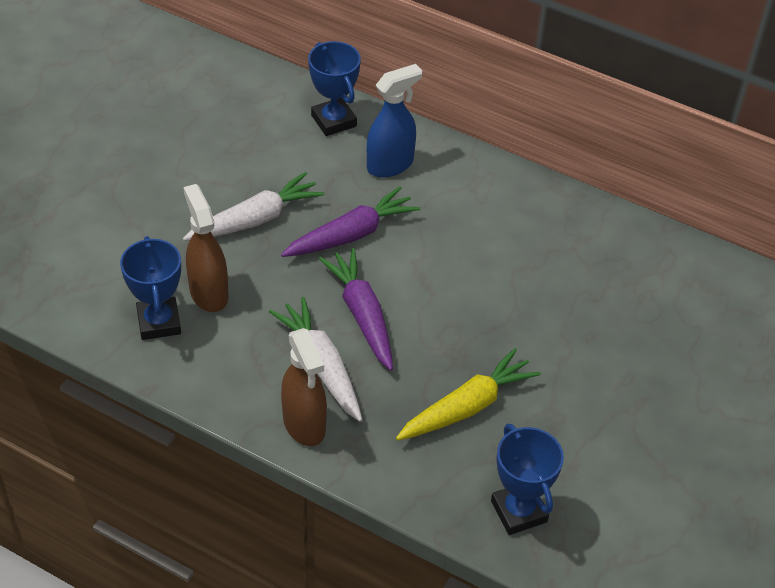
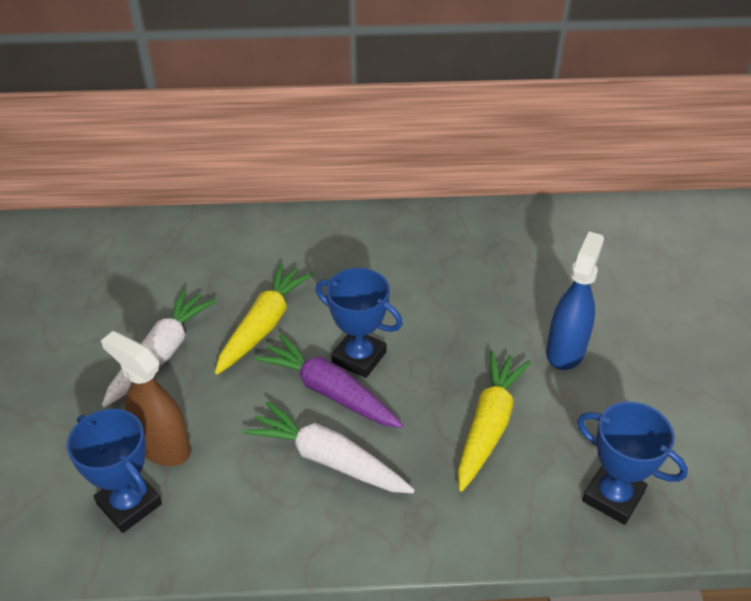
camera: 30 degrees left, 5 degrees down
(304, 425) = (356, 527): brown spray bottle -> none
(333, 121) = (174, 238): blue trophy -> blue trophy (359, 357)
(351, 234) = (264, 325): purple carrot -> yellow carrot
(390, 165) = (253, 252): blue spray bottle -> blue spray bottle (565, 351)

